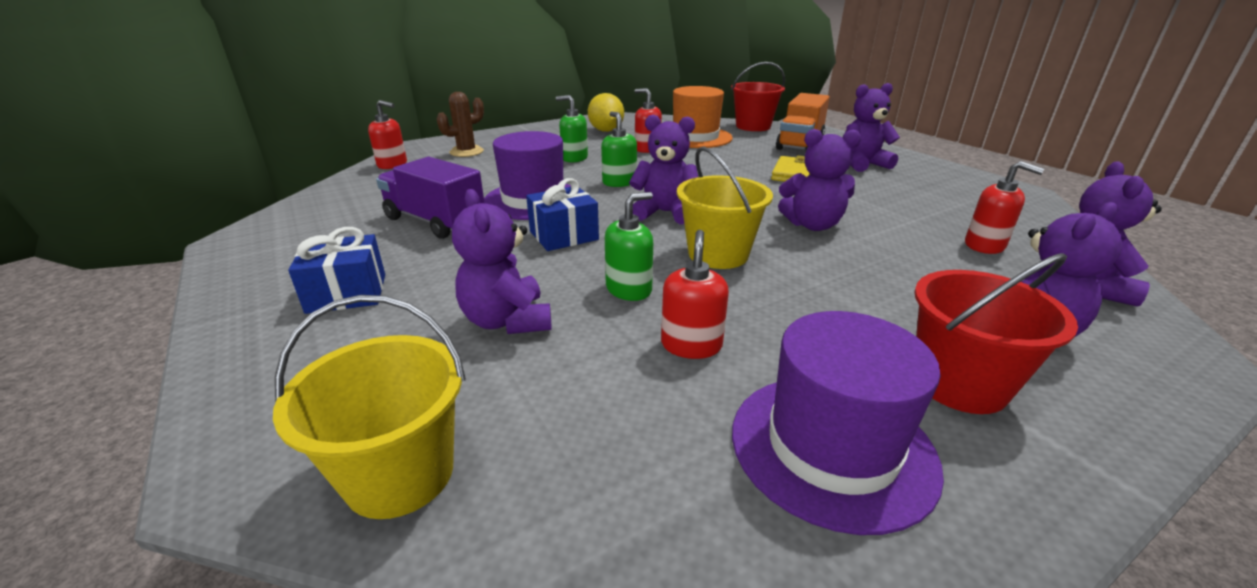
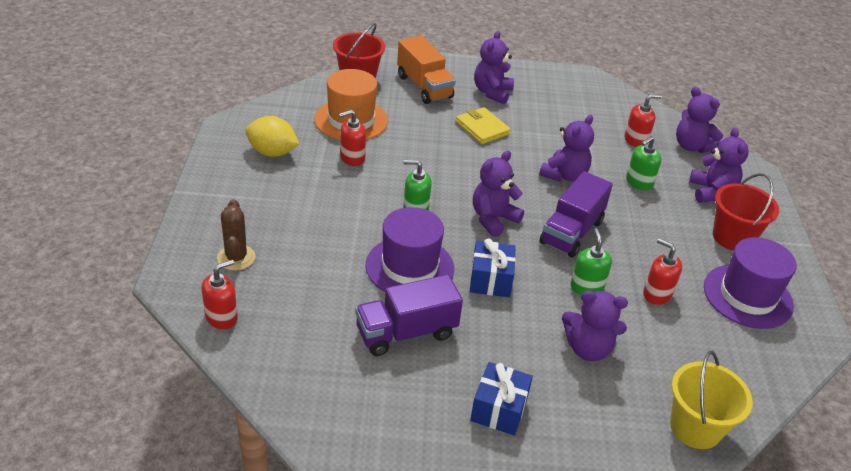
camera: 60 degrees left, 10 degrees up
(574, 158) = (331, 205): green soap dispenser -> green soap dispenser (639, 182)
(718, 254) = (571, 232): yellow bucket -> purple truck

